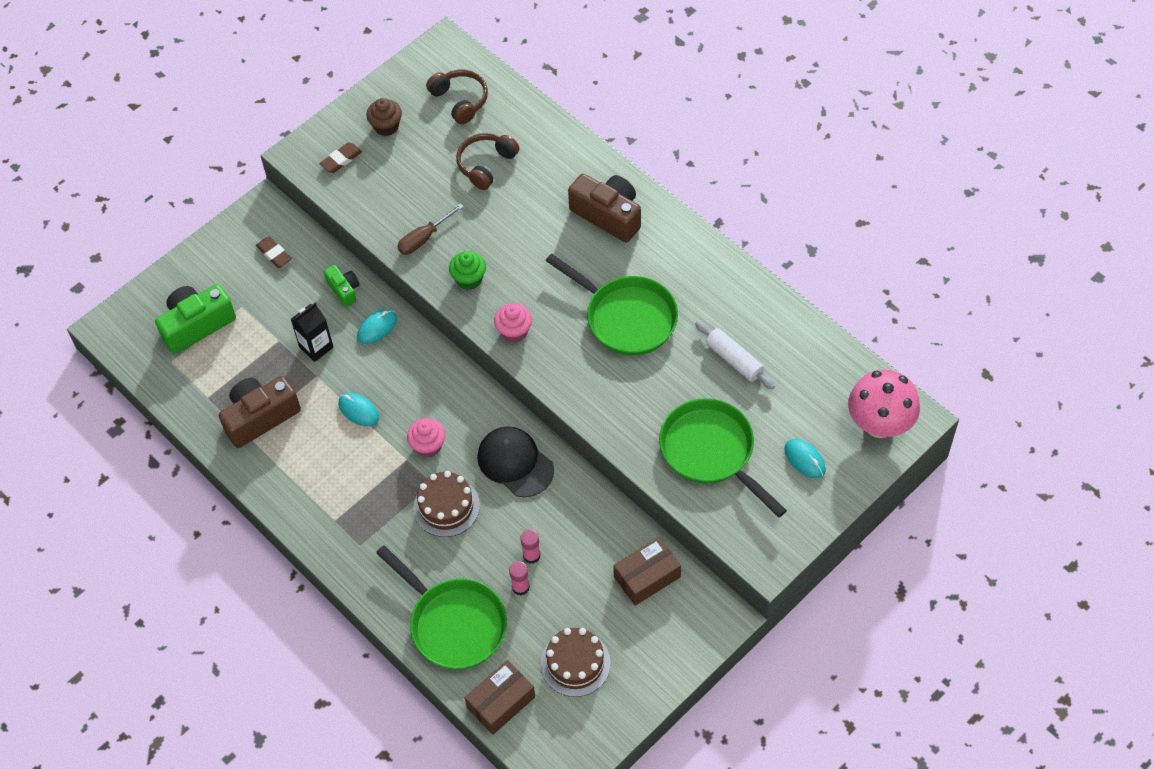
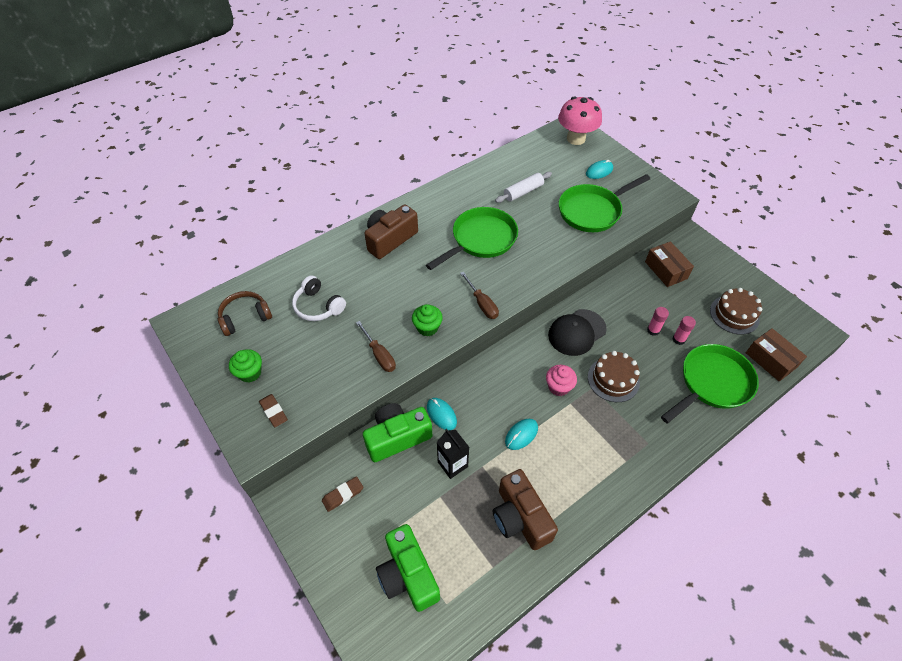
camera: 85 degrees left, 5 degrees down
(344, 290) = (397, 437): green camera -> green camera, size x1.83
(386, 126) = (250, 373): brown cupcake -> green cupcake
(486, 165) = (318, 306): brown headphones -> white headphones
(514, 331) = (482, 304): pink cupcake -> brown screwdriver

